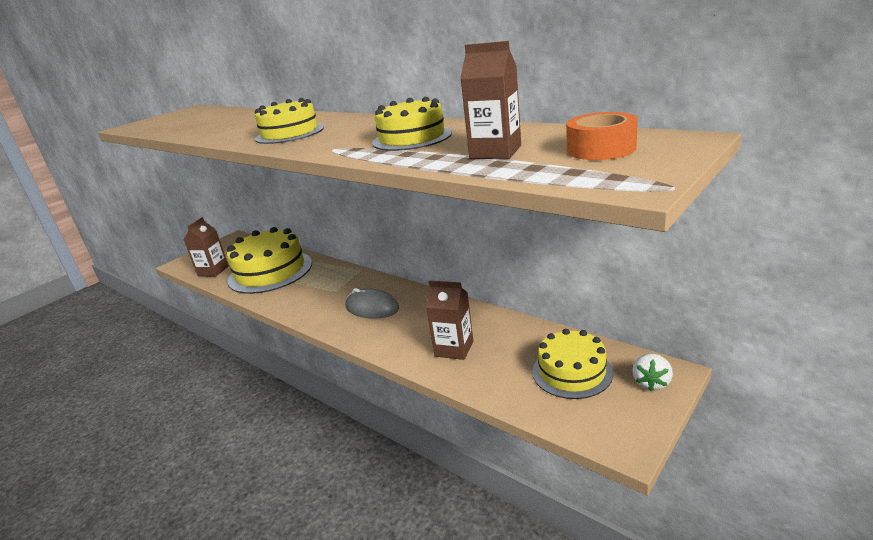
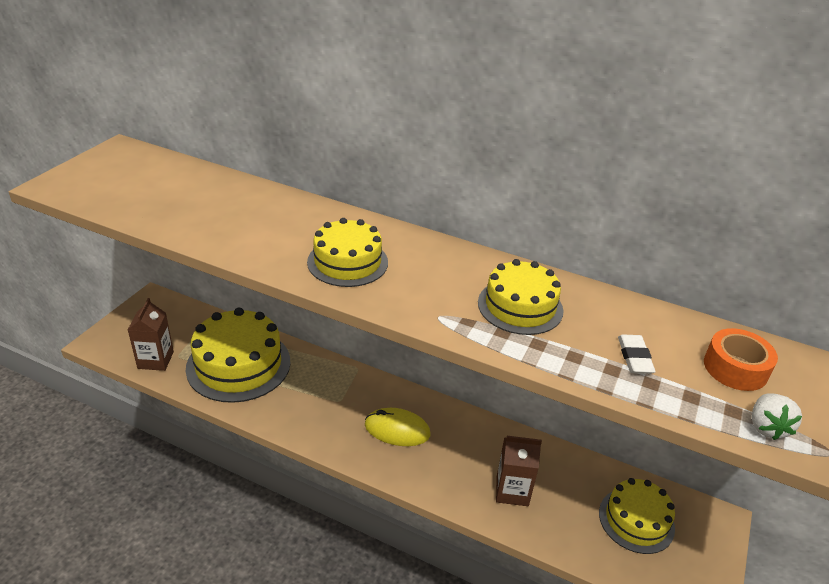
camera: 20 degrees left, 10 degrees up
(372, 308) = (397, 429): grey mouse -> yellow mouse
(495, 152) = (634, 357): brown carton -> white eraser
(651, 383) = (708, 531): white strawberry -> white strawberry (767, 427)

